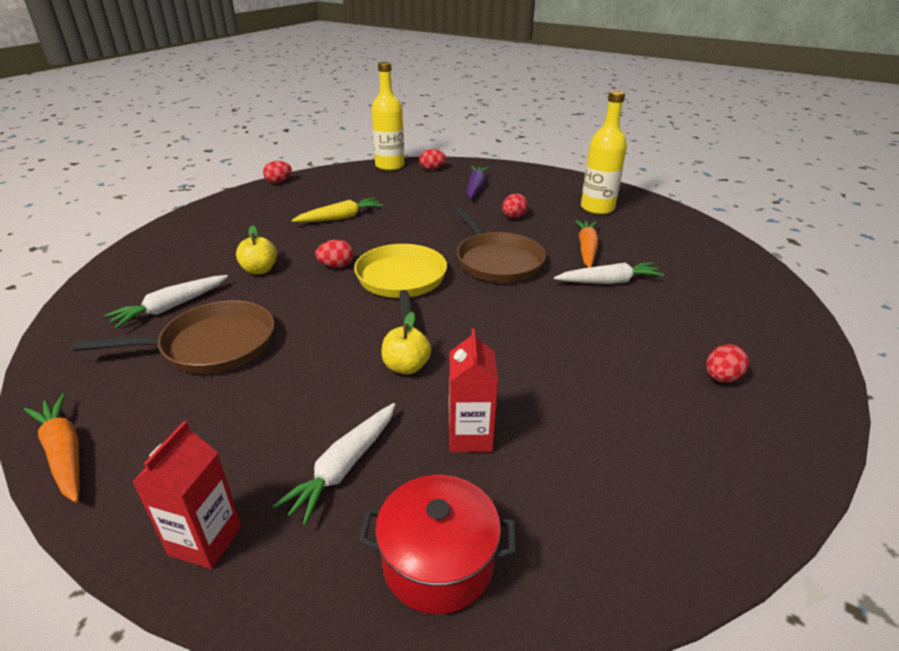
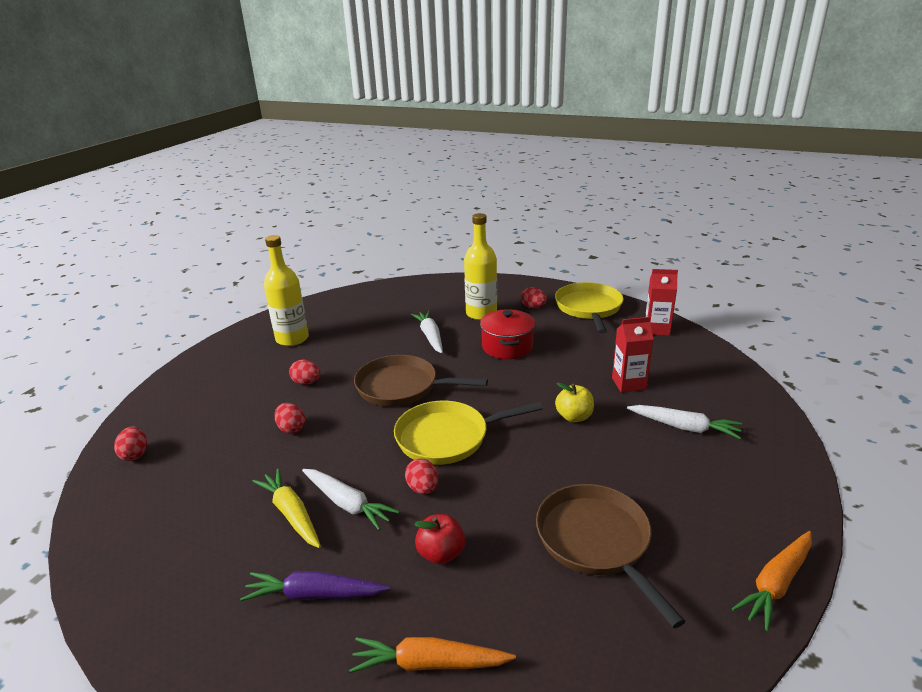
camera: 95 degrees left, 5 degrees down
(171, 307) = (542, 610): white carrot -> white carrot (347, 503)
(205, 540) = (775, 470): red carton -> red carton (656, 329)
(259, 270) = (441, 553): yellow apple -> red apple
(278, 182) = (119, 632): red egg -> red egg (291, 429)
(389, 166) = (100, 500): yellow bottle -> yellow bottle (481, 314)
(438, 562) = (720, 386): red pot -> red pot (507, 347)
(475, 187) = (217, 412): purple carrot -> purple carrot (315, 595)
(497, 261) = (402, 387): brown pan -> brown pan turned 135 degrees counterclockwise
(586, 249) = (376, 345): orange carrot -> orange carrot (430, 663)
(737, 447) = (589, 308): none -> yellow pan

